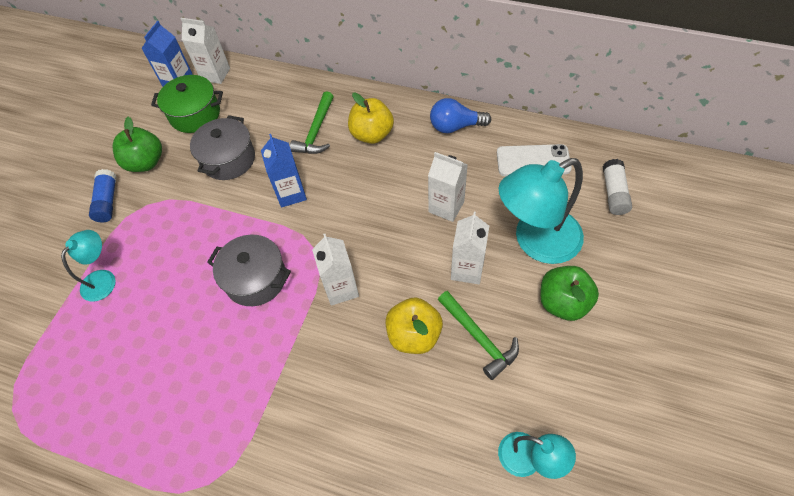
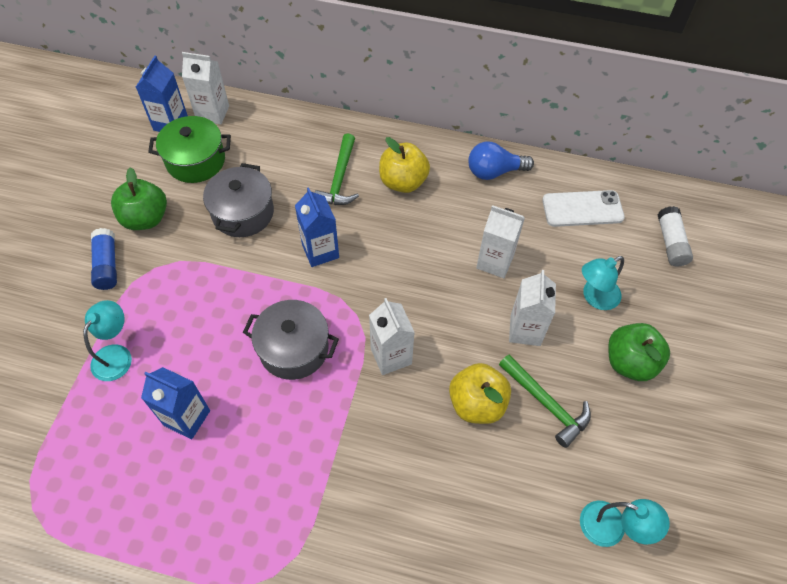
camera: 10 degrees left, 0 degrees up
(154, 336) = (187, 418): none -> blue carton
(536, 241) = (595, 297): turquoise lamp -> turquoise lamp, size x0.53

